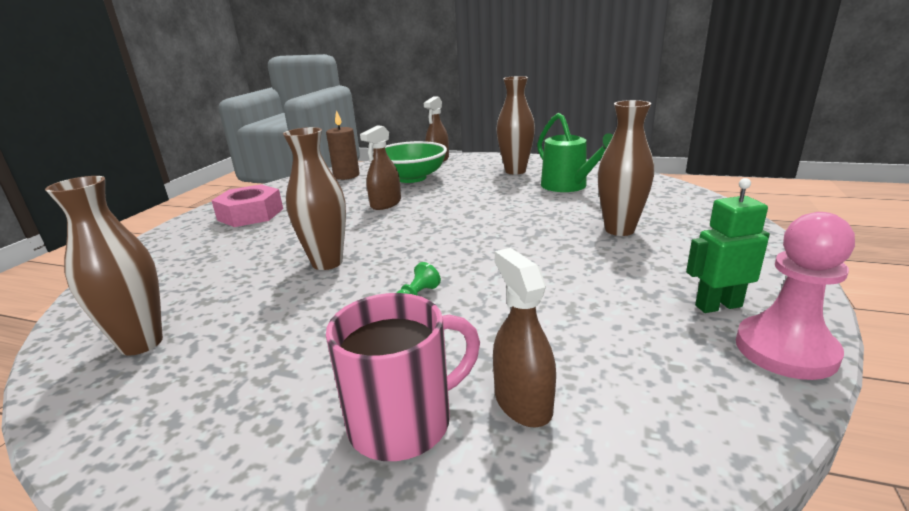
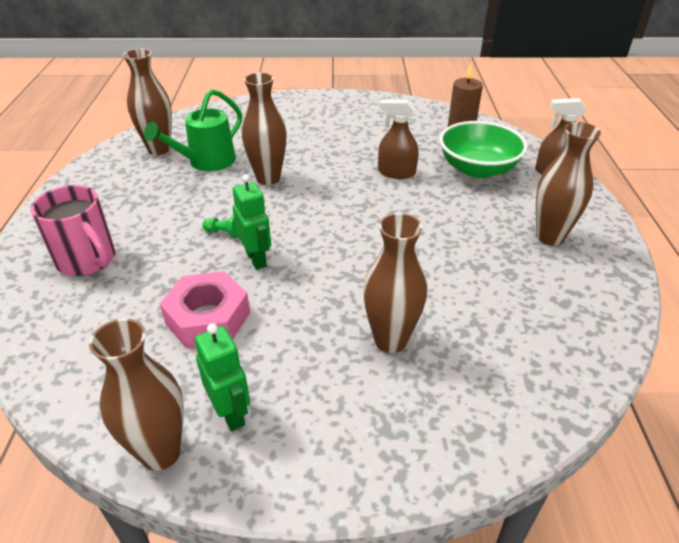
camera: 70 degrees right, 15 degrees up
(250, 214) = (344, 116): pink nut -> pink nut (208, 318)
(481, 279) = (256, 259): none -> green robot
(522, 402) = (101, 304): brown spray bottle -> none
(569, 186) = (516, 289): green watering can -> green watering can (206, 162)
(785, 350) = (160, 452): pink pawn -> brown vase

